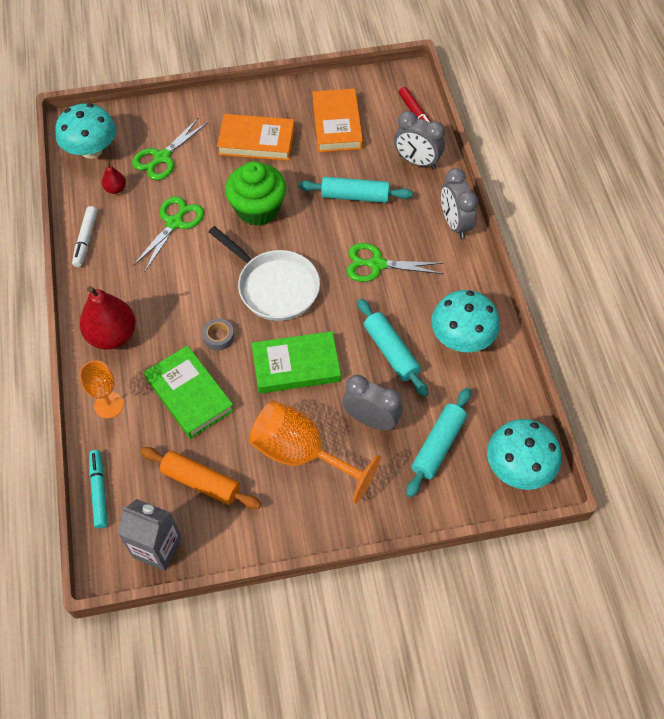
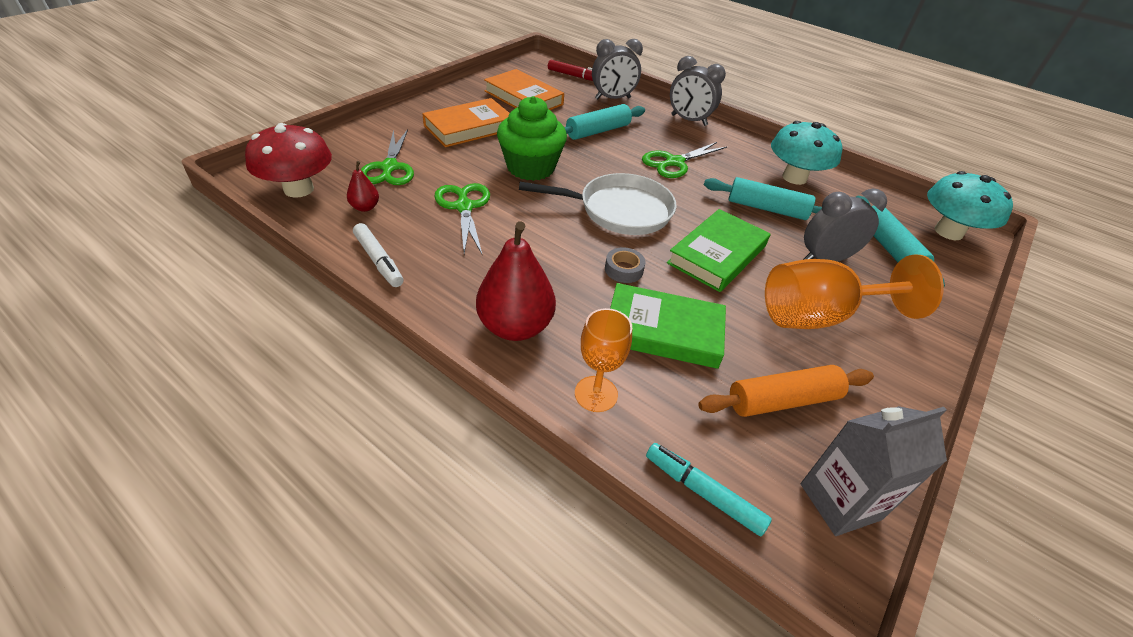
camera: 45 degrees left, 15 degrees down
(91, 150) = (298, 189): turquoise mushroom -> red mushroom

